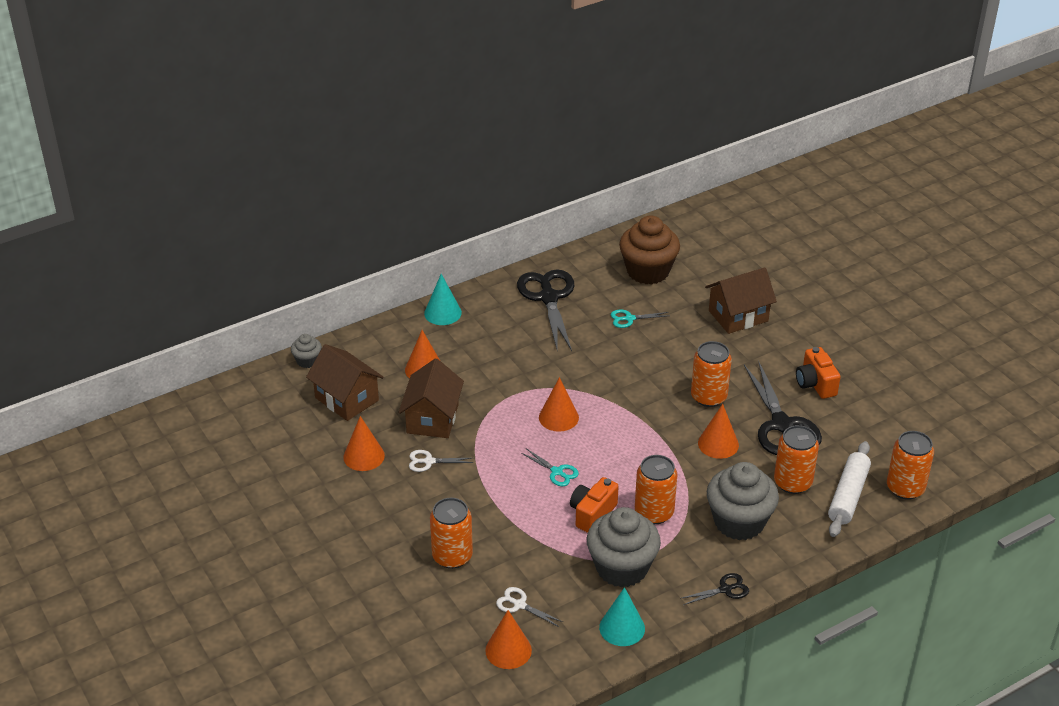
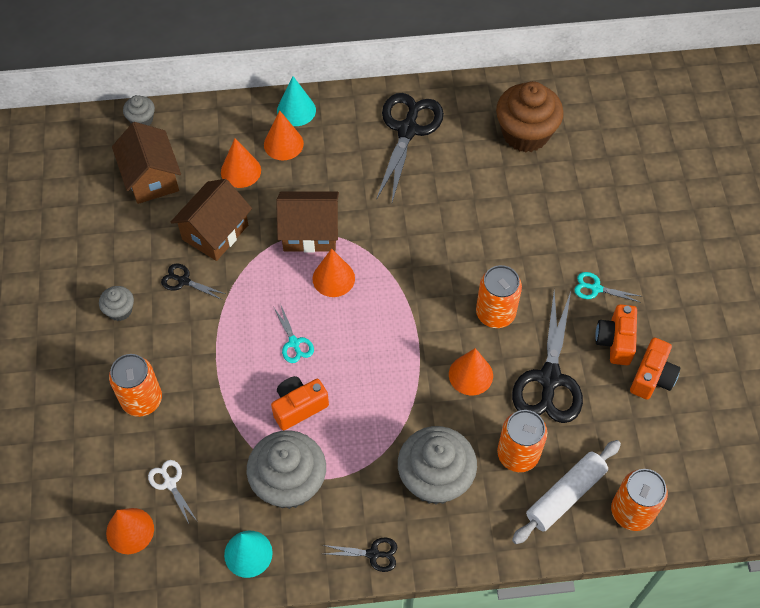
camera: 25 degrees right, 20 degrees up
(364, 456) = (129, 250): orange cone -> orange cone (283, 144)
(386, 501) = (120, 310): none -> grey cupcake
(429, 461) = (183, 281): white scissors -> black scissors
(629, 318) = (472, 185): turquoise scissors -> turquoise scissors (596, 288)
(654, 512) = (358, 431): orange can -> none
(738, 316) = (585, 224): brown house -> brown house (310, 232)
(859, 397) = (652, 377): none -> orange camera

